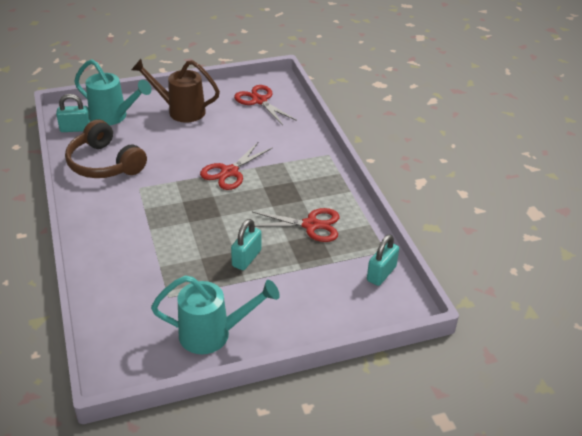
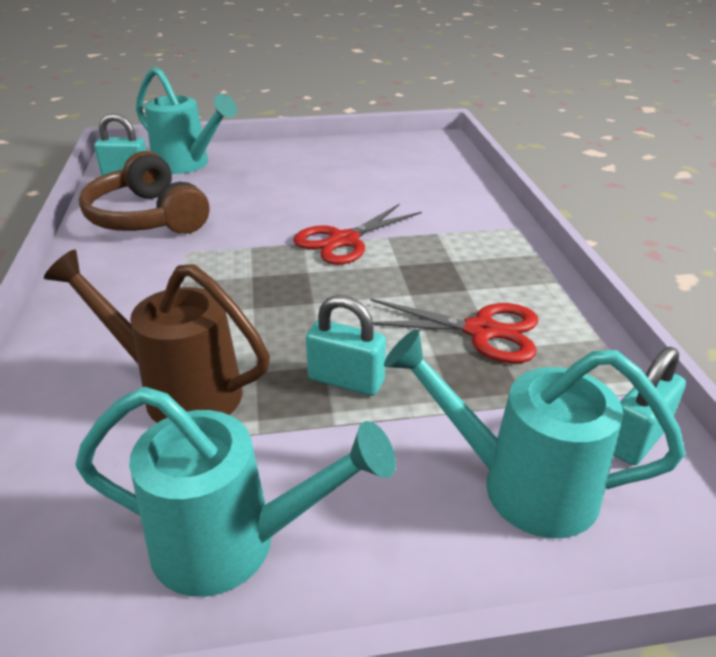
camera: 10 degrees right, 5 degrees down
(181, 111) = (288, 163): brown watering can -> brown watering can (179, 391)
(246, 258) = (346, 380): turquoise padlock -> turquoise padlock turned 75 degrees clockwise
(259, 101) = (409, 159): red scissors -> none
(330, 299) = (521, 485): none -> turquoise watering can

